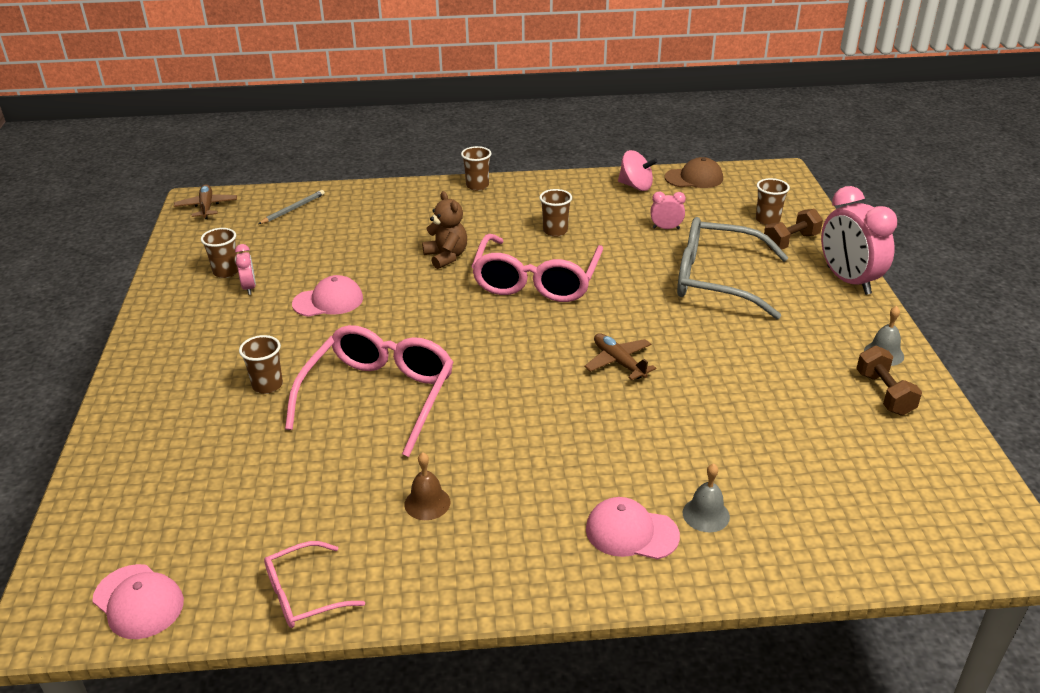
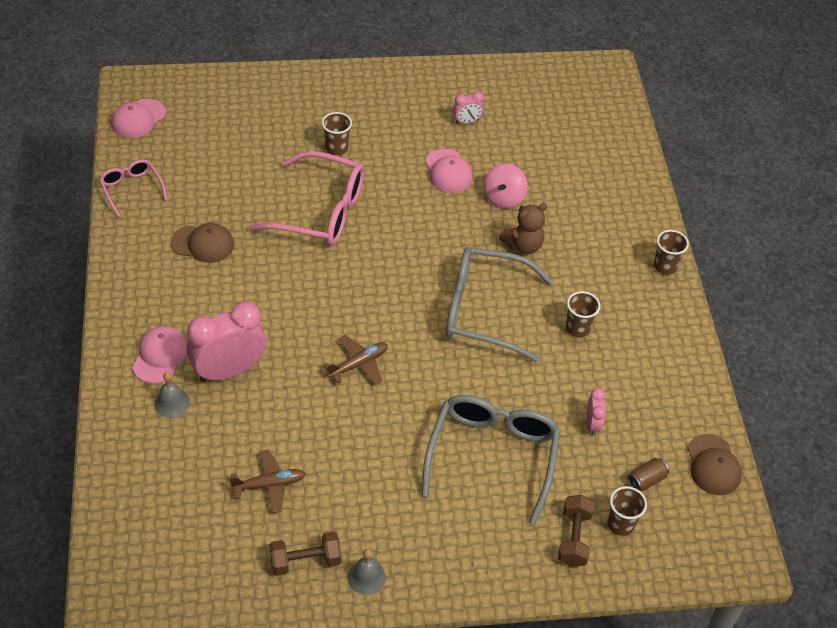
camera: 85 degrees right, 15 degrees up
(206, 207) = (597, 77): brown plane -> brown plane (269, 484)
(226, 272) = (490, 104): brown cup -> none
(293, 209) = (600, 133): grey pencil -> none
(427, 503) = (203, 244): brown bell -> brown cap
(536, 281) = (484, 311): pink glasses -> grey glasses
(636, 186) = (684, 406): pink spinning top -> pink spinning top (503, 198)
(718, 207) = (646, 480): none -> brown can
(790, 242) = (574, 538): brown dumbbell -> brown dumbbell turned 45 degrees clockwise
(848, 280) = (496, 577): pink clock -> pink clock (229, 370)

